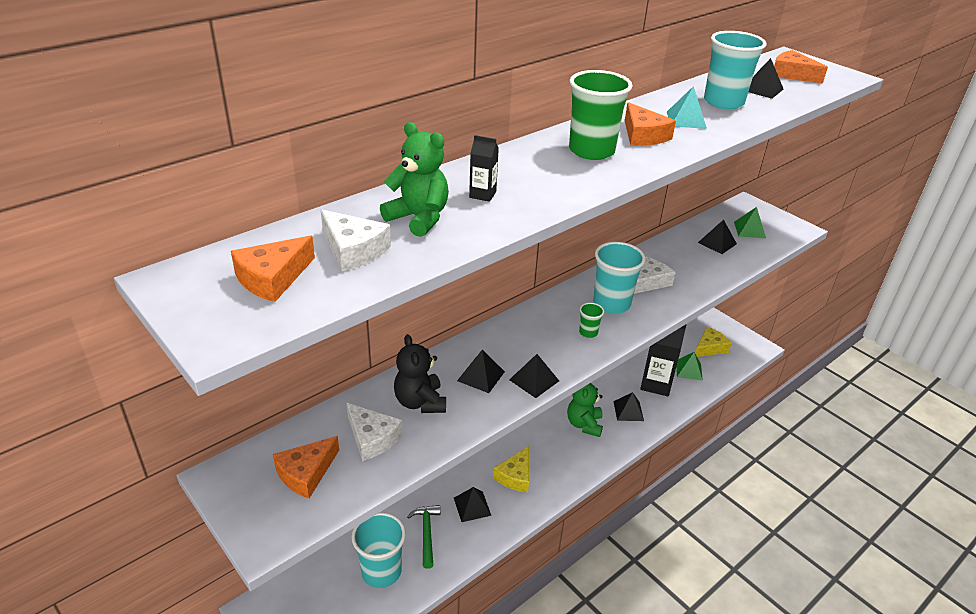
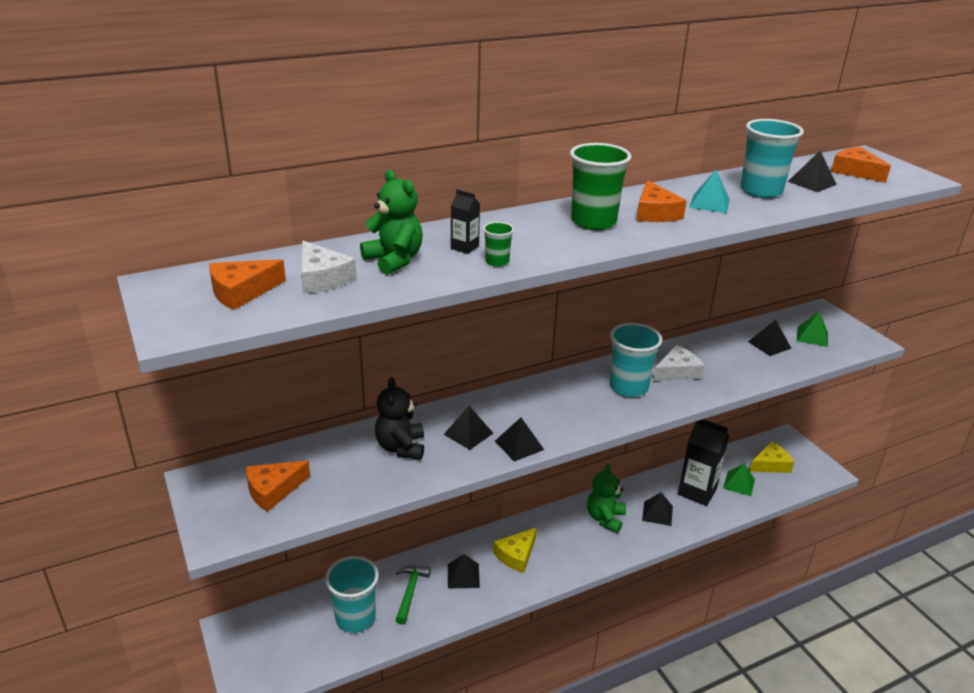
camera: 15 degrees right, 5 degrees down
(372, 438) = (344, 471): white cheese -> none
(588, 332) = (592, 410): green cup -> green cup (497, 262)

